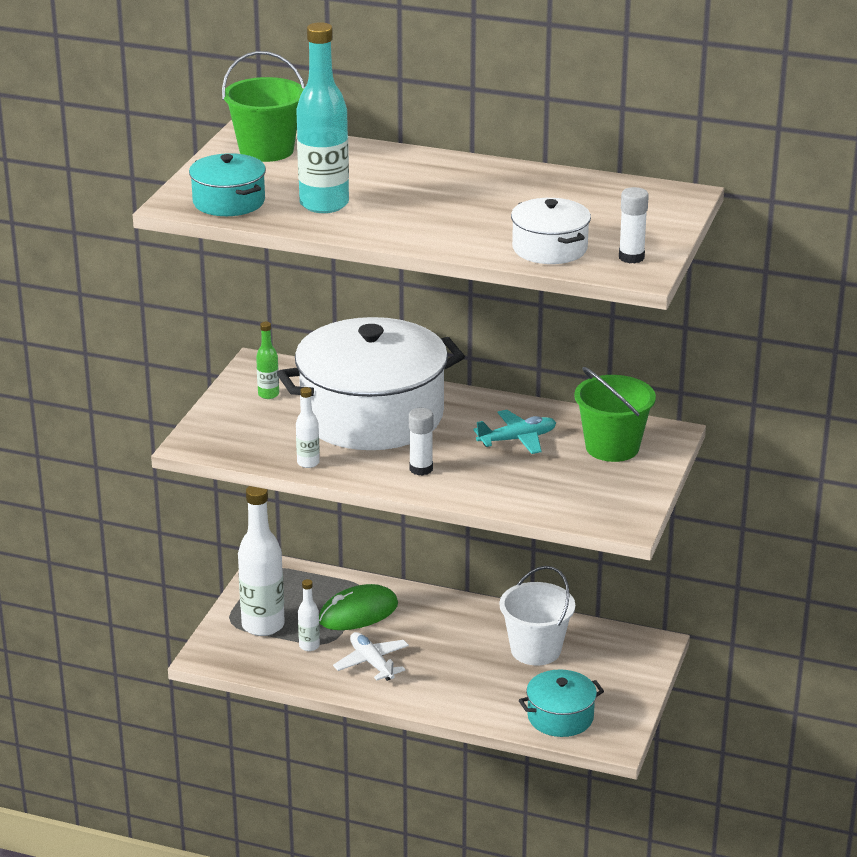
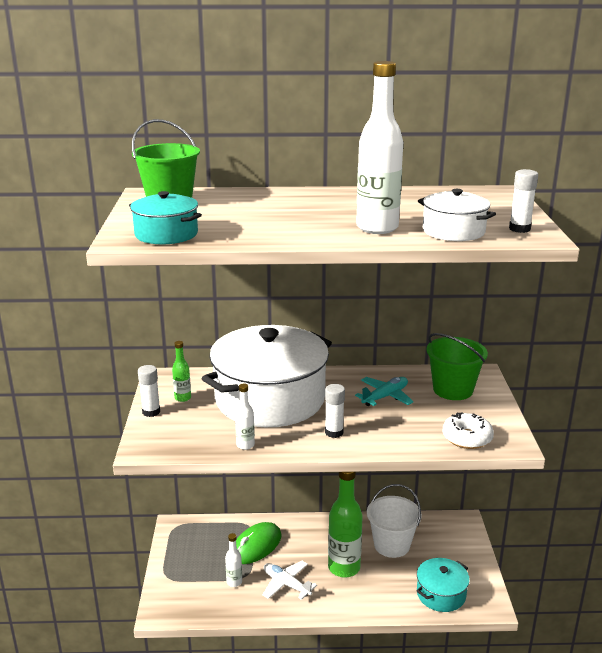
camera: 20 degrees left, 5 degrees down
(222, 404) = (151, 412): none -> white glue stick
(263, 625) = (192, 573): white bottle -> white bottle (377, 228)
(324, 204) = (247, 226): turquoise bottle -> none
(455, 661) = (344, 568): none -> green bottle
(576, 506) = (467, 438): none -> white donut

